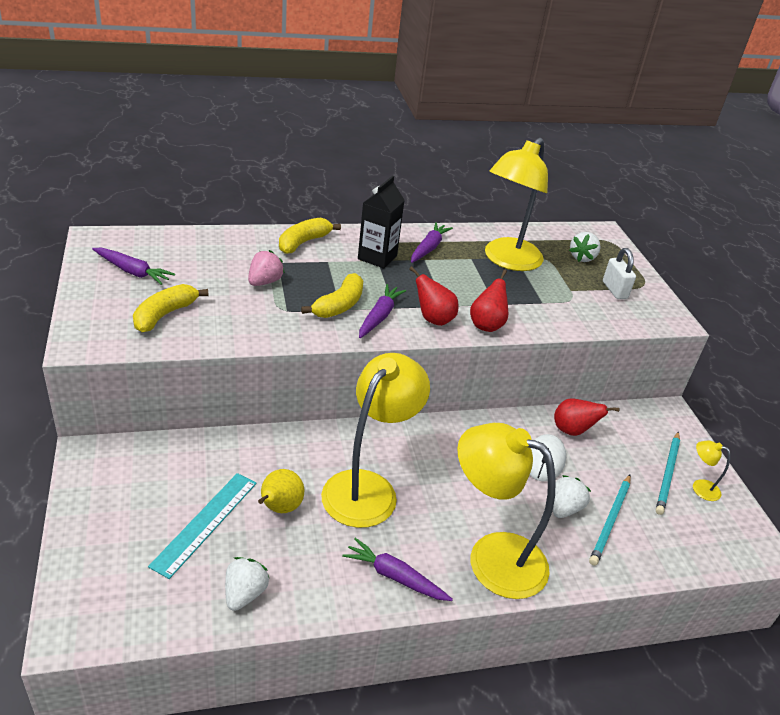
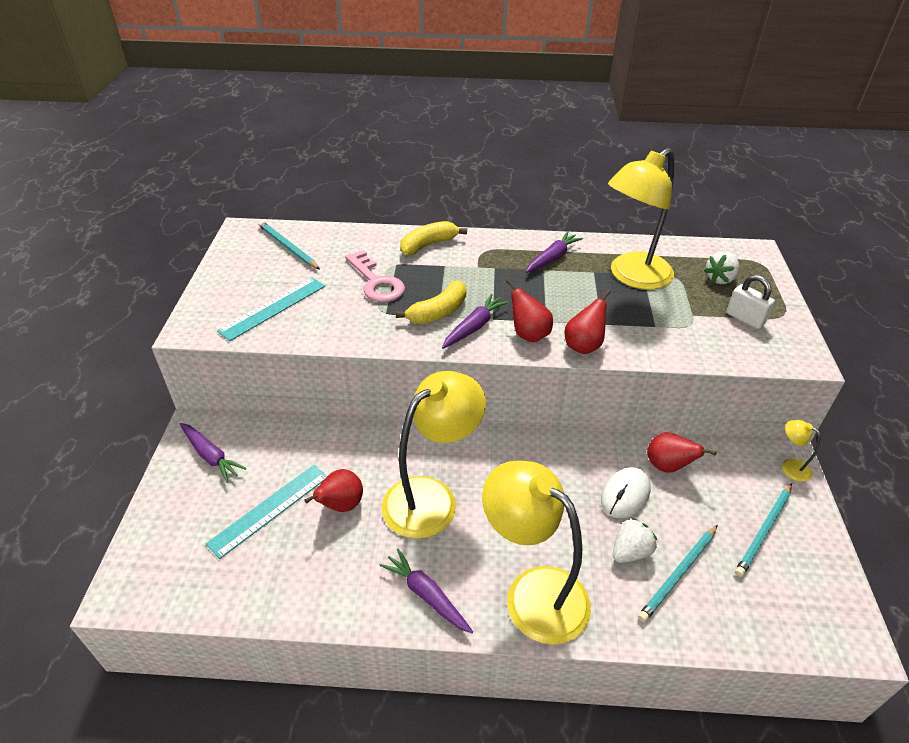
camera: 20 degrees right, 5 degrees up
(132, 271) = (261, 264): purple carrot -> purple carrot (211, 456)
(154, 253) = (287, 247): none -> turquoise pencil
(165, 315) = (273, 308): yellow banana -> turquoise ruler
(245, 593) = (280, 586): white strawberry -> none
(264, 282) = (376, 282): pink strawberry -> pink key
(279, 508) = (341, 505): yellow pear -> red pear
(377, 257) = (495, 264): black carton -> none
(614, 290) = (745, 318): white padlock -> white padlock turned 45 degrees counterclockwise
(700, 487) = (799, 553): yellow lamp -> yellow lamp (790, 466)

